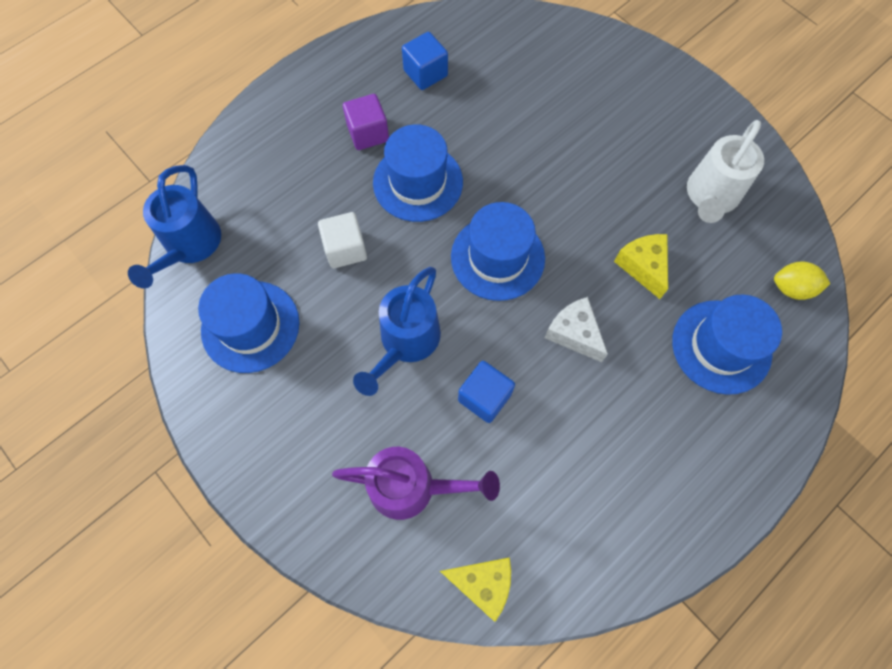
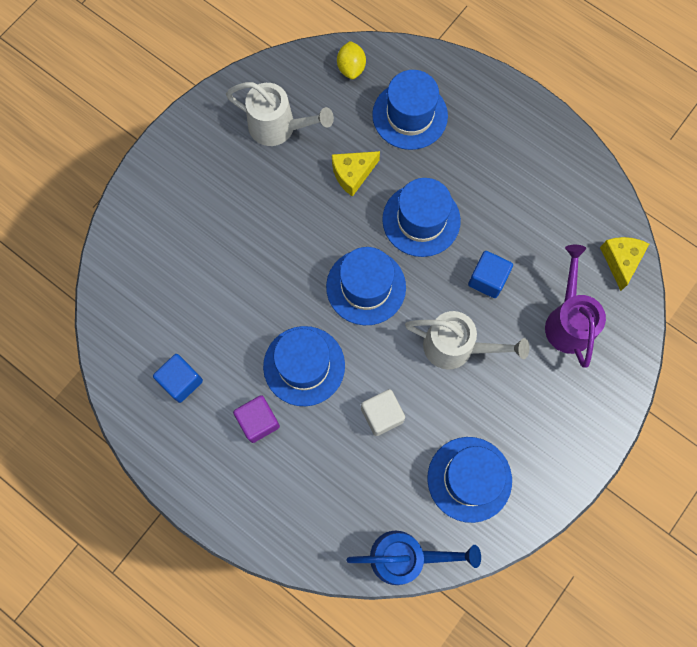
camera: 100 degrees left, 5 degrees up
(405, 343) = (456, 347): blue watering can -> white watering can
(574, 333) = (421, 220): white cheese -> blue hat

